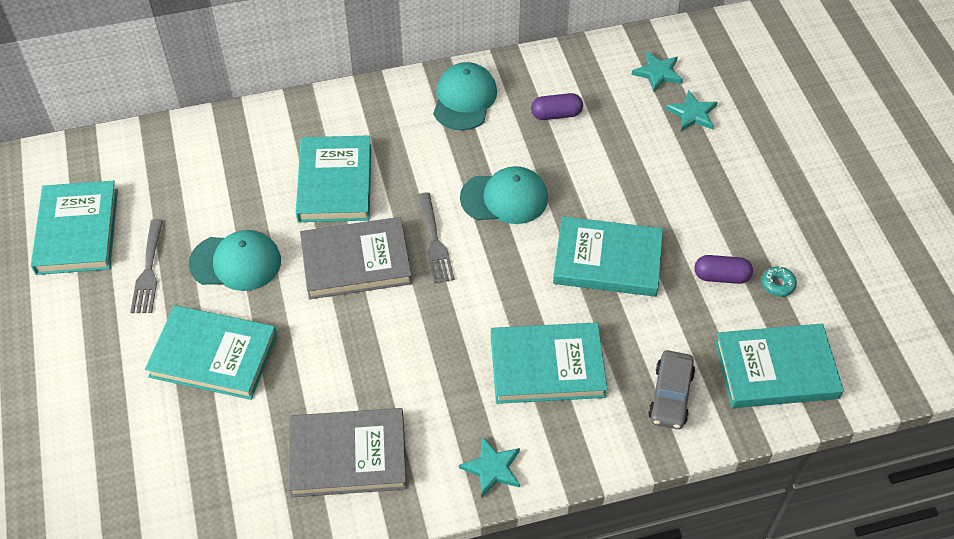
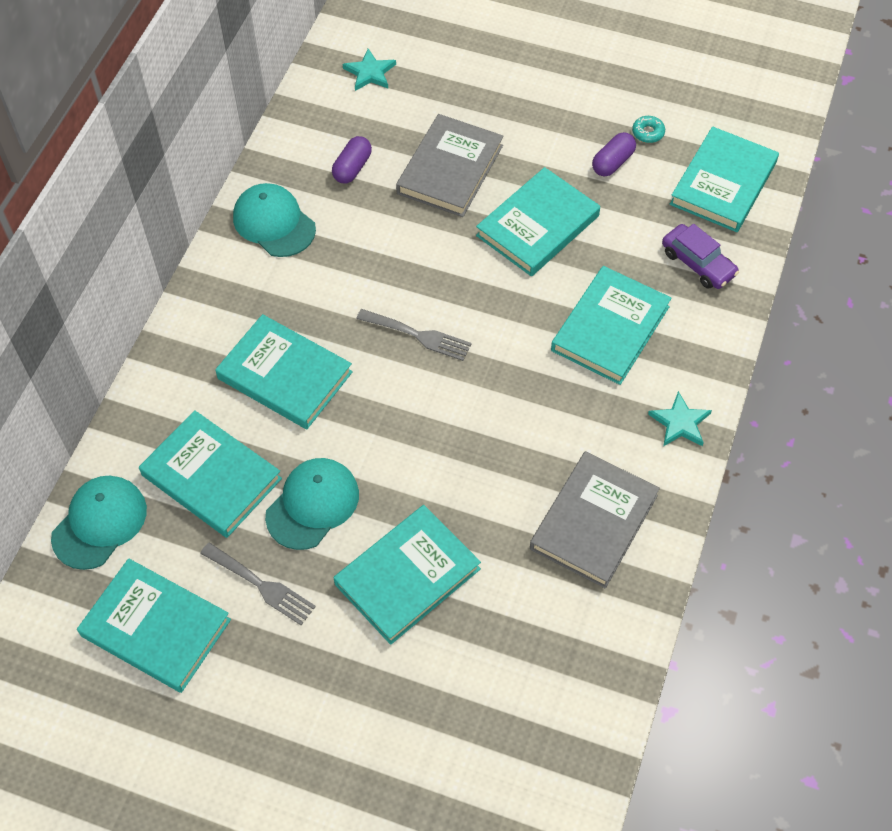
camera: 55 degrees left, 5 degrees up
(218, 191) = (211, 477): none -> turquoise book
(356, 262) = (391, 407): grey book -> grey book (450, 169)
(504, 198) = (413, 258): turquoise cap -> turquoise cap (99, 523)
(670, 395) = (698, 263): grey car -> purple car
(692, 113) = (434, 78): turquoise star -> none

